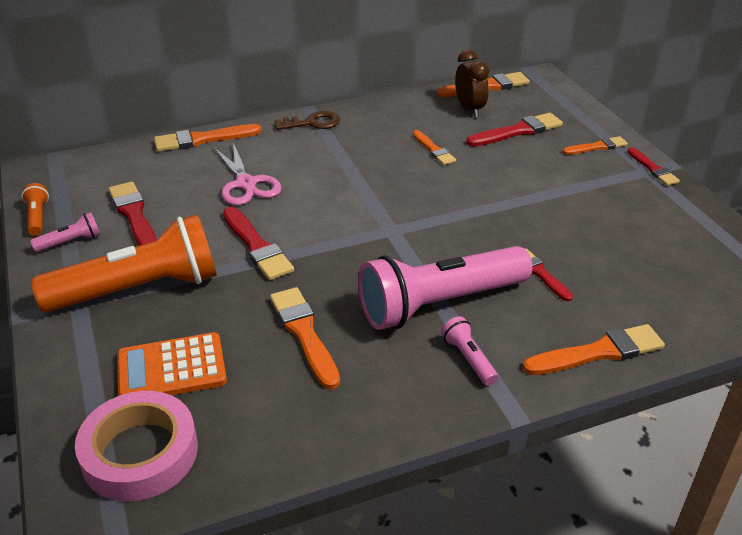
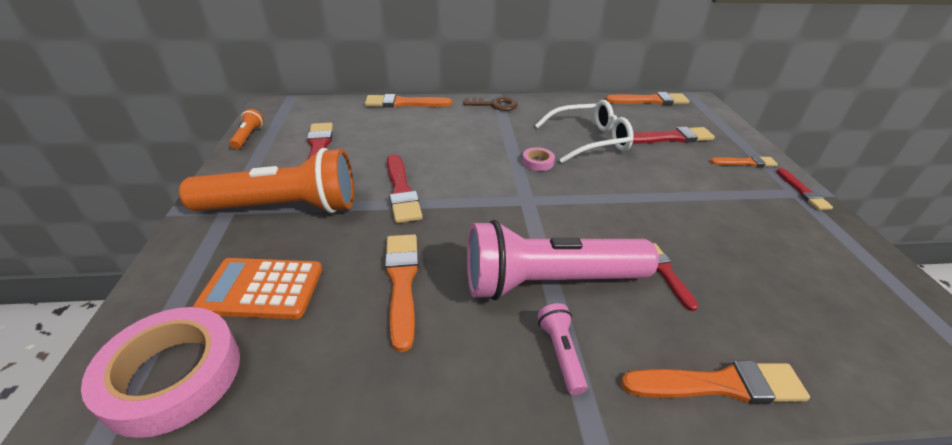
camera: 15 degrees right, 0 degrees up
(70, 242) = (258, 159): pink flashlight -> none
(246, 184) = (419, 140): pink scissors -> none
(387, 186) = (537, 162): none -> pink tape
(434, 150) = (589, 140): orange brush -> white glasses
(469, 109) = (630, 115): brown clock -> none

